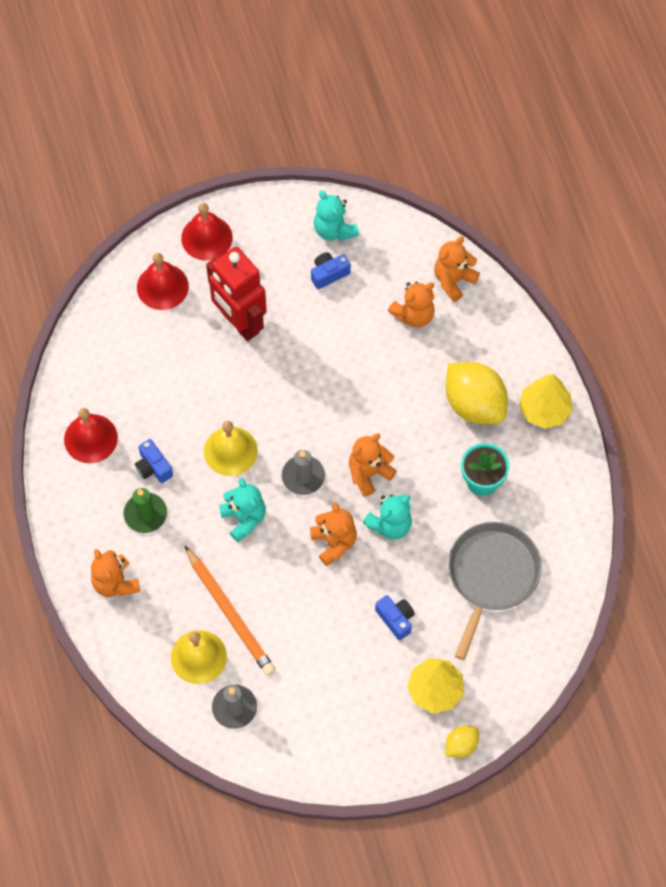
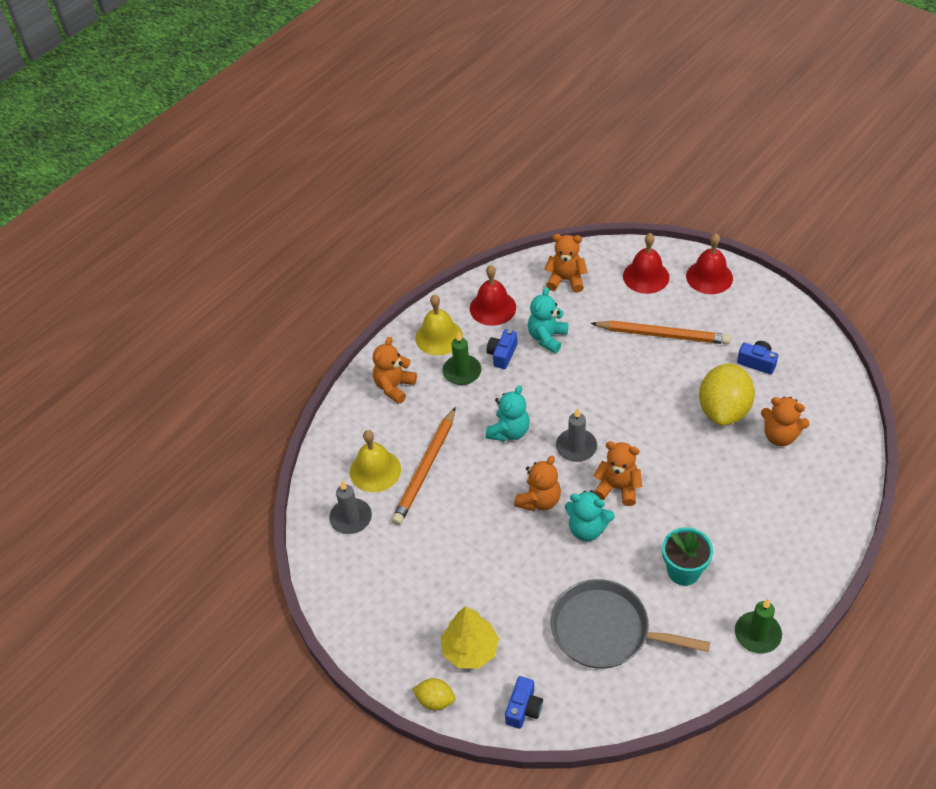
camera: 60 degrees right, 15 degrees down
(230, 451) = (556, 391): yellow bell -> yellow bell (439, 337)
(240, 323) = (662, 335): red robot -> orange pencil
(334, 230) = (796, 344): turquoise teddy bear -> turquoise teddy bear (547, 337)
(396, 619) = (509, 582): blue camera -> blue camera (524, 708)
(453, 280) = (837, 443): orange teddy bear -> orange teddy bear (566, 280)
(474, 404) = (745, 524): yellow lemon -> yellow lemon (723, 410)
(491, 576) = (606, 630): grey pan -> grey pan turned 150 degrees counterclockwise
(544, 410) = (791, 578): yellow tree -> none
(572, 470) = (757, 634): none -> green candle

